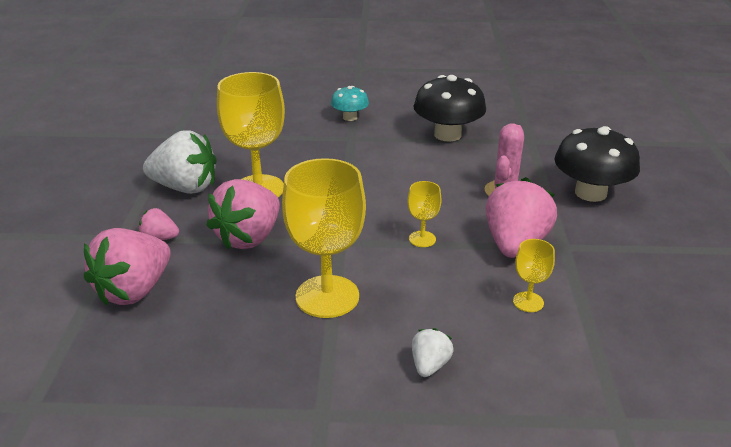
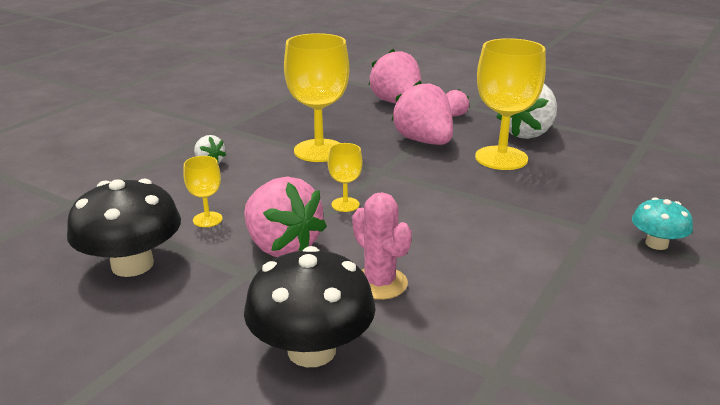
camera: 120 degrees right, 5 degrees down
(447, 135) = (563, 301): black mushroom -> black mushroom (132, 264)

